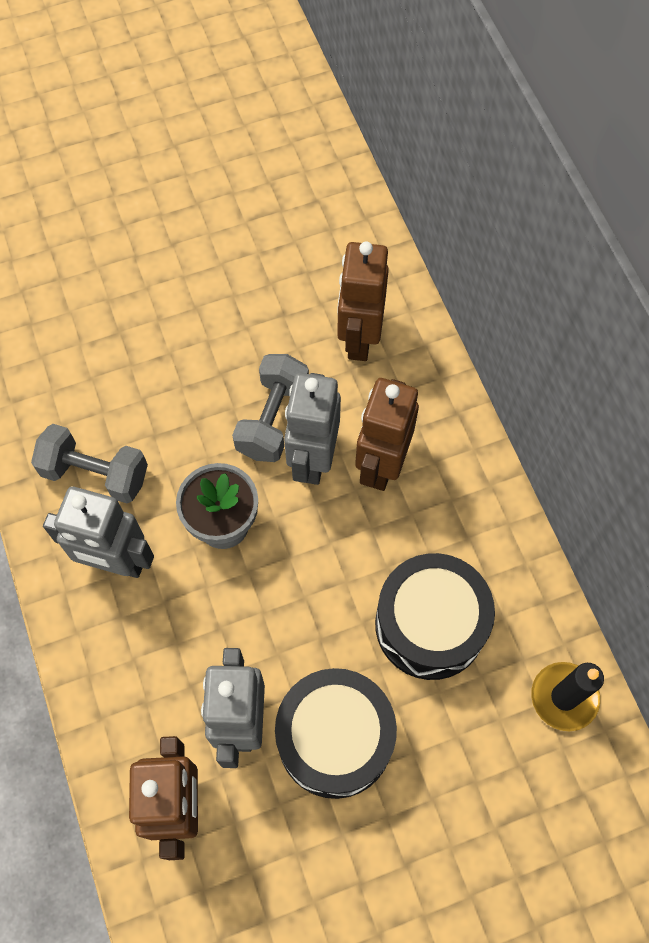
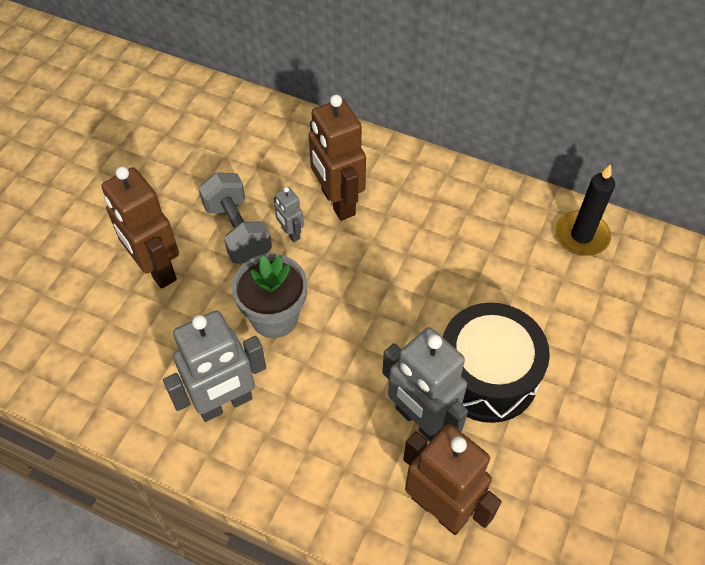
camera: 45 degrees left, 10 degrees down
(95, 473) = (147, 362): grey dumbbell -> none
(312, 459) = (290, 233): grey robot -> grey robot, size x0.48
(359, 338) = (243, 145): brown robot -> brown robot (156, 269)
(430, 624) = (467, 263): black drum -> none

